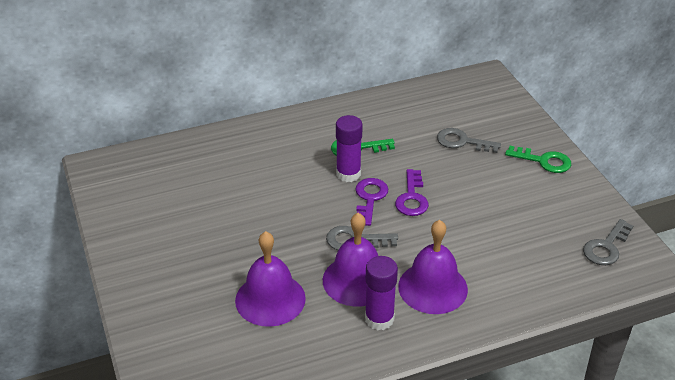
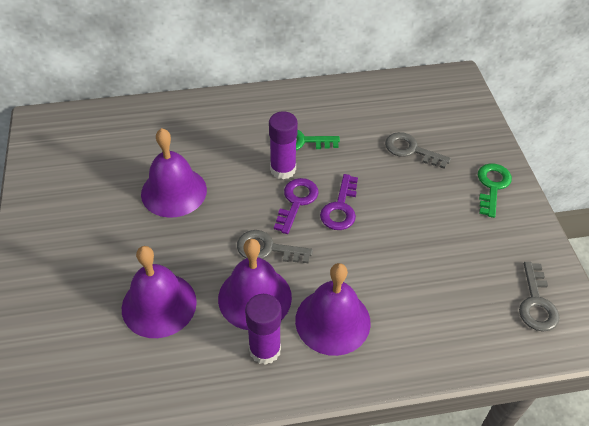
camera: 10 degrees right, 10 degrees up
(251, 206) = (174, 191): none -> purple bell
(543, 161) = (492, 186): green key -> green key turned 105 degrees counterclockwise
(606, 247) = (536, 303): grey key -> grey key turned 45 degrees counterclockwise

